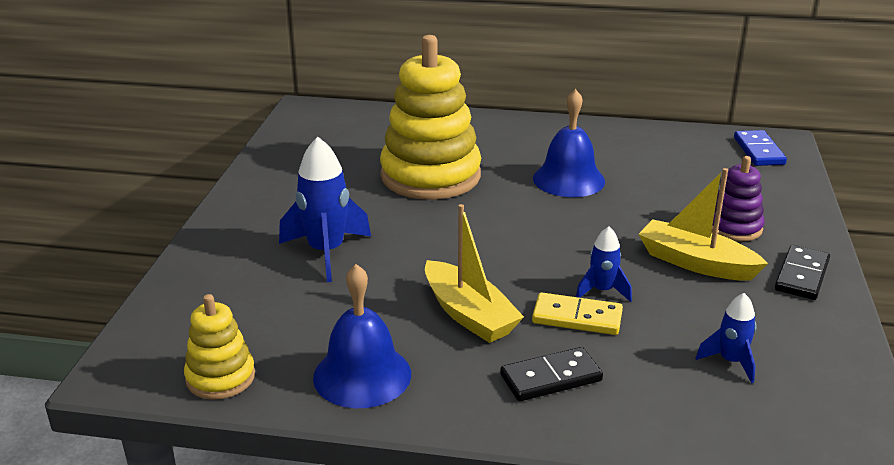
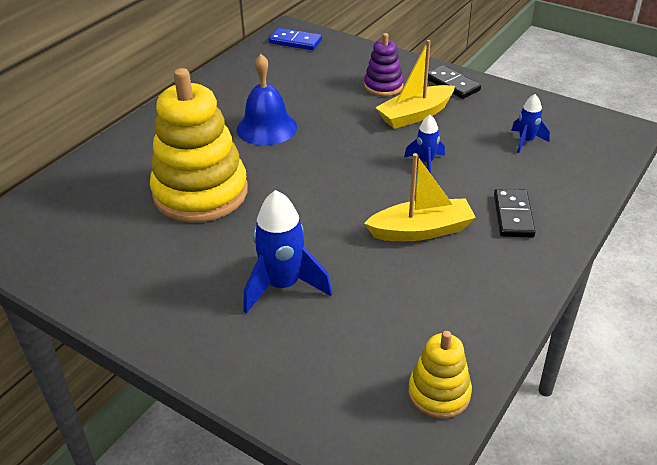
camera: 65 degrees left, 10 degrees up
(362, 375) = (472, 306): blue bell -> none
(577, 318) = (451, 183): yellow domino -> none

